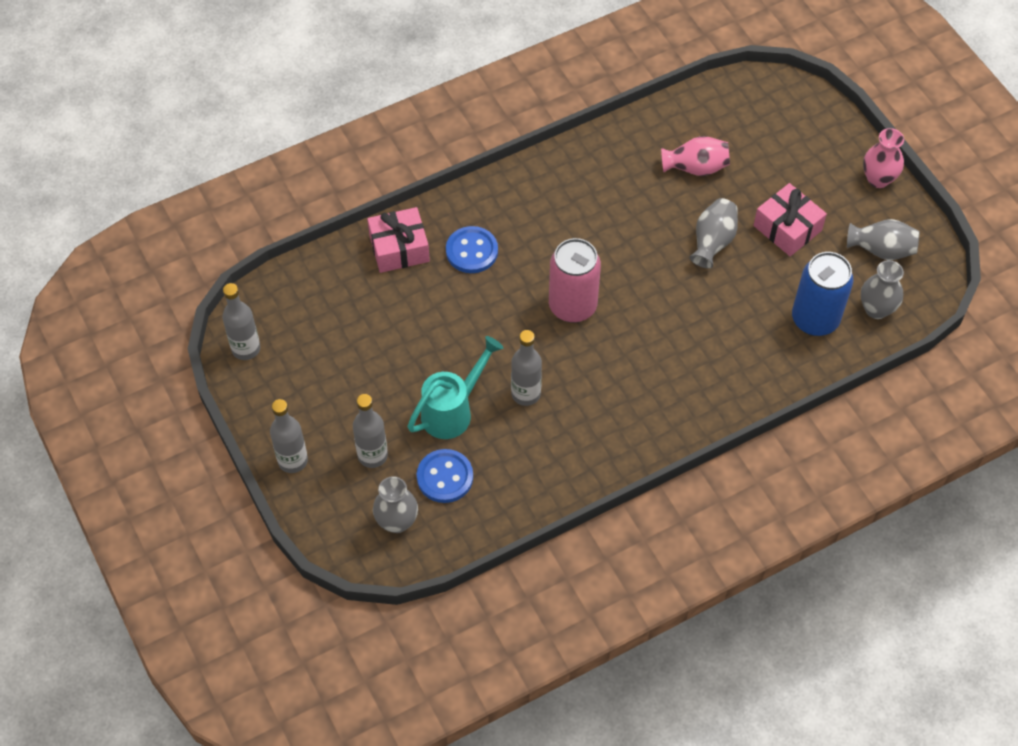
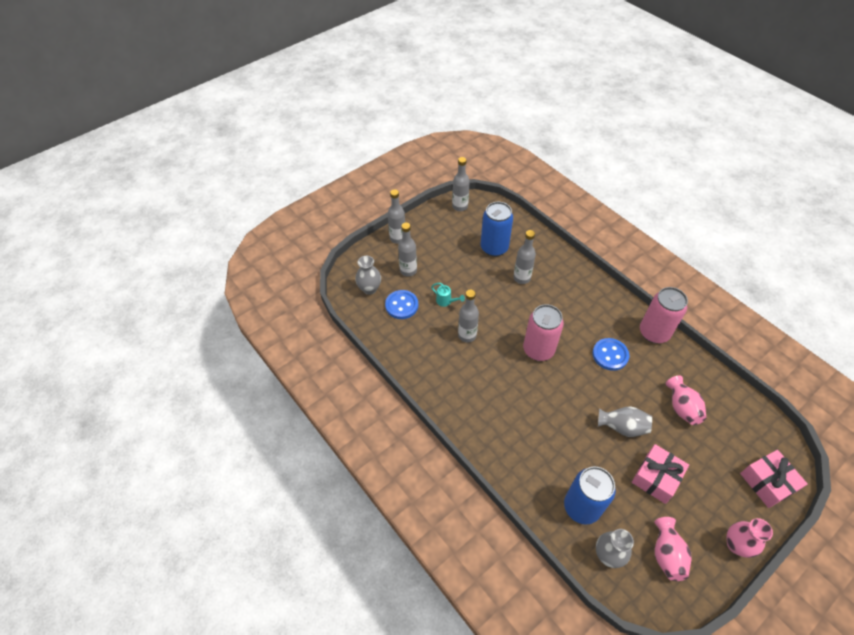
camera: 80 degrees right, 5 degrees down
(358, 318) = (494, 248): none -> blue can
(399, 248) = (547, 257): pink gift -> pink gift (767, 482)
(433, 294) = (521, 278): none -> grey bottle
(453, 410) = (446, 301): turquoise watering can -> turquoise watering can, size x0.51
(472, 251) = (559, 291): blue button -> blue button (610, 355)
(574, 158) = (654, 333): none -> pink can
(881, 250) = (666, 554): grey vase -> pink vase

